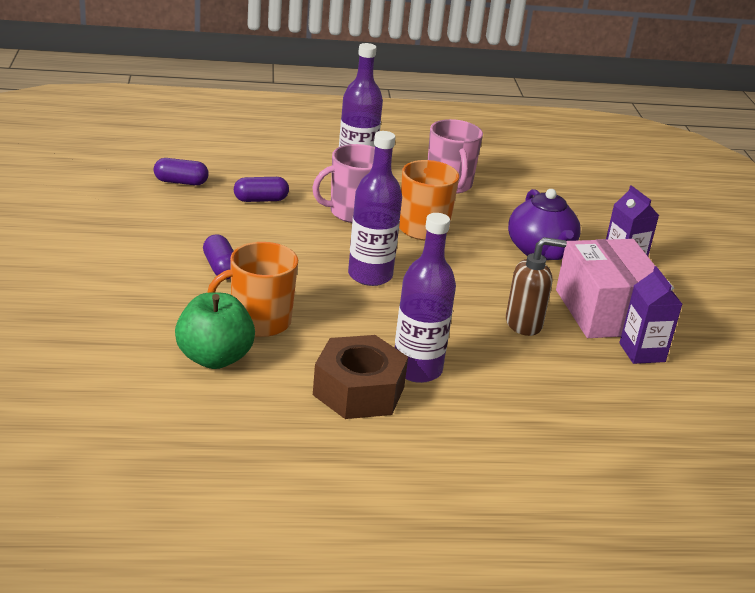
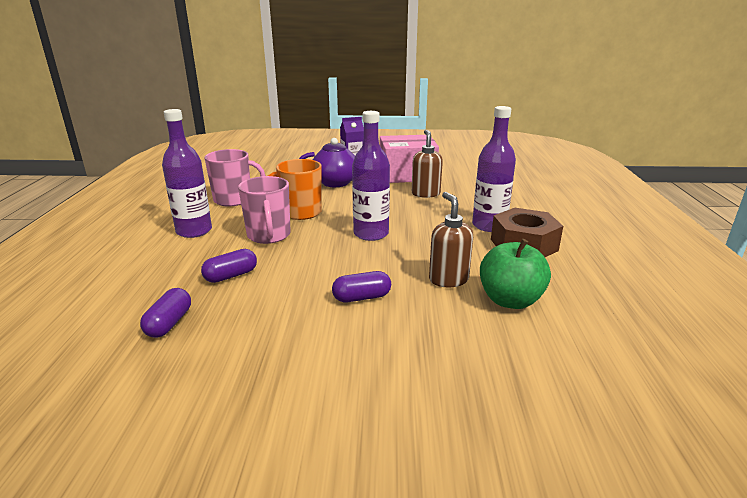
camera: 80 degrees left, 5 degrees down
(259, 321) = (448, 279): orange mug -> brown soap dispenser
(260, 200) = (231, 276): purple capsule -> purple capsule turned 60 degrees clockwise
(642, 352) = (446, 171): purple carton -> none

